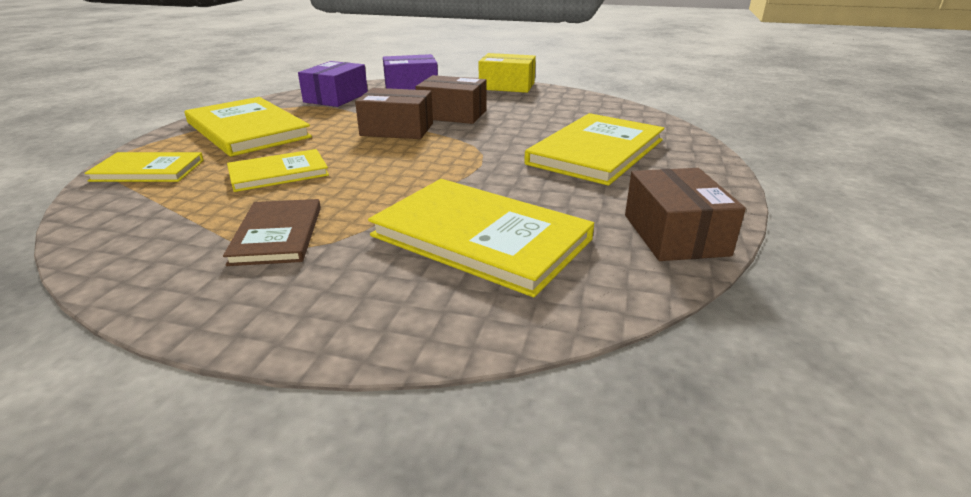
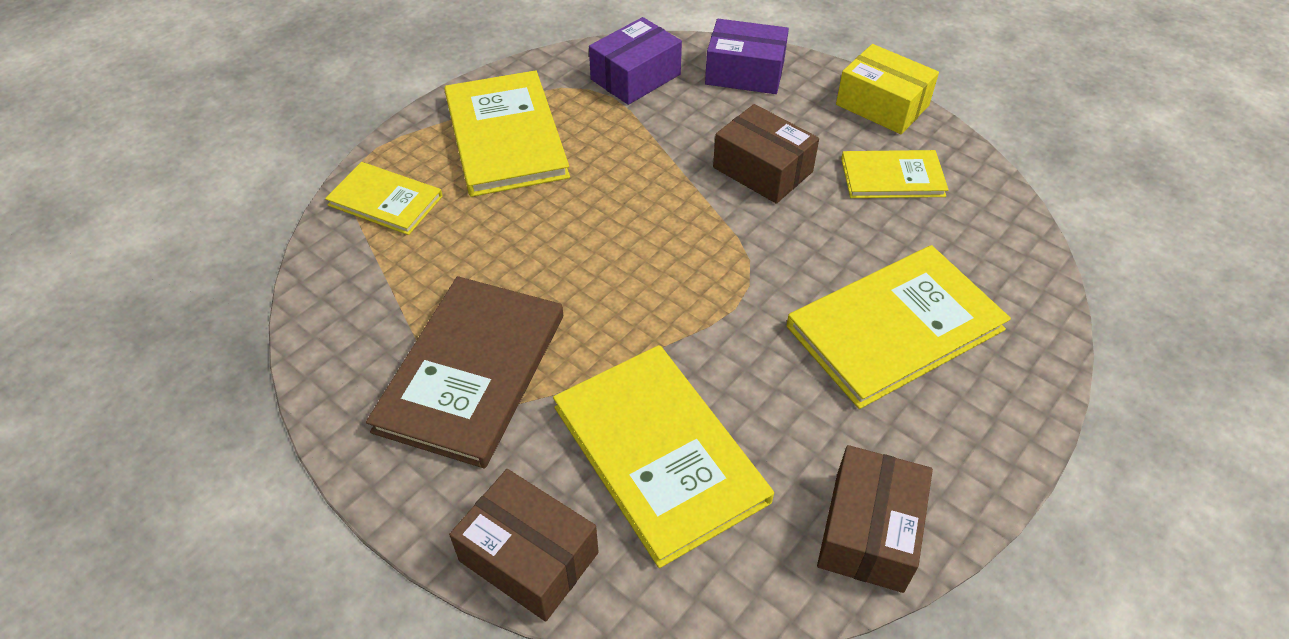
camera: 25 degrees right, 20 degrees up
(277, 234) = (471, 372): brown book -> brown book, size x1.71
(278, 173) = (508, 251): yellow book -> yellow book (892, 177)
(397, 129) = (675, 189): brown box -> brown box (528, 557)

